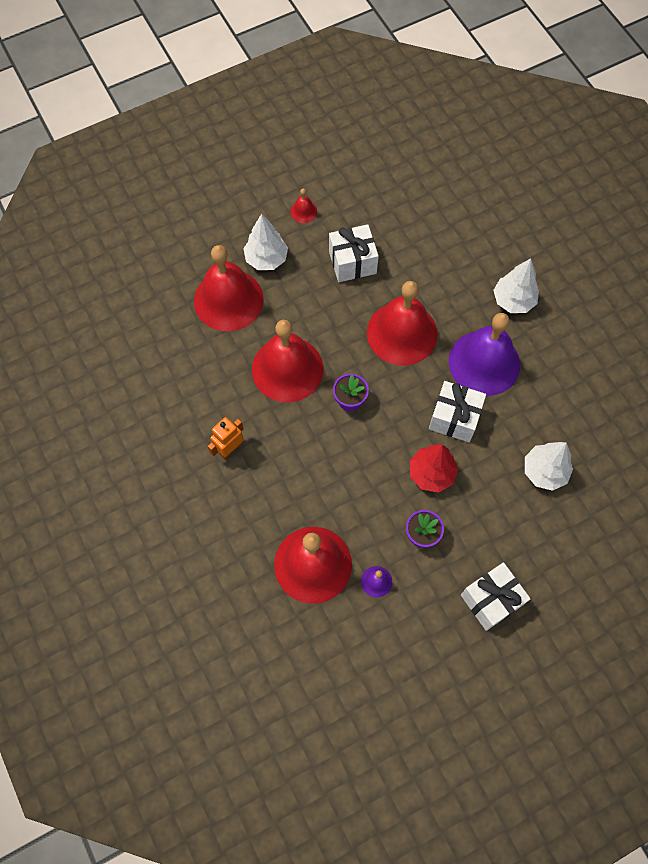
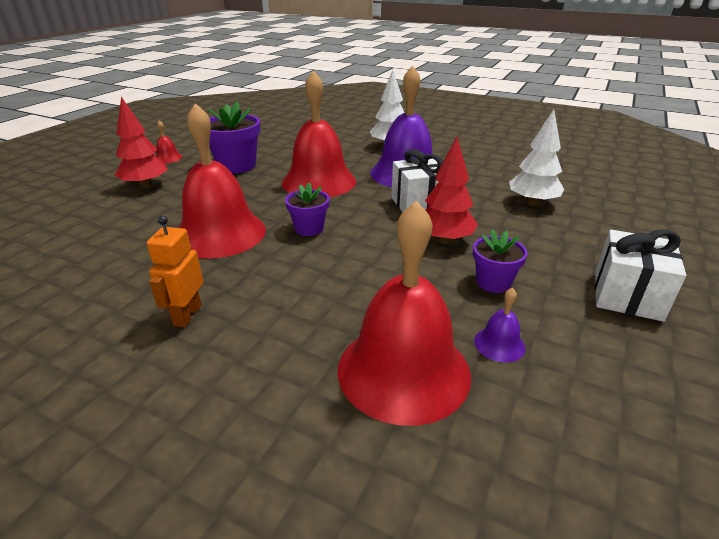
camera: 35 degrees left, 35 degrees down
(228, 300) = (115, 216): red bell -> none
(266, 259) = (145, 185): white tree -> red tree
(352, 262) = (236, 166): white gift -> purple flower pot

